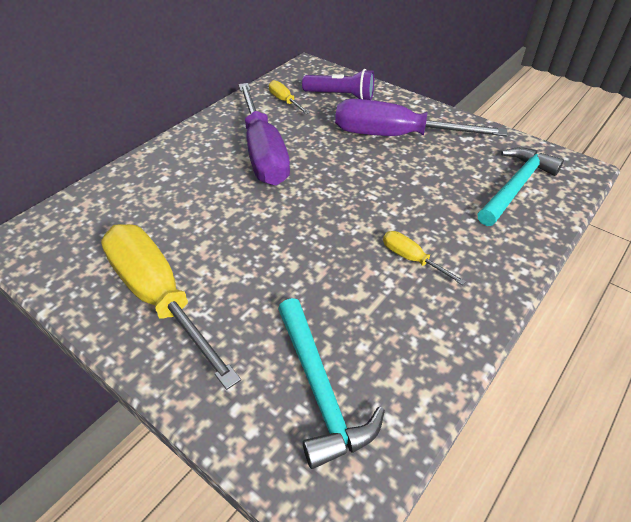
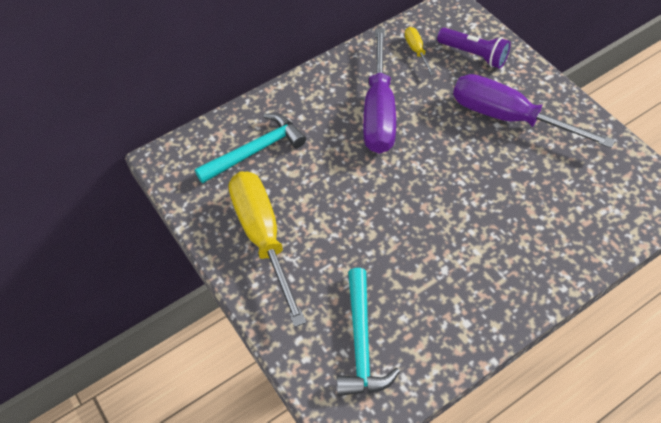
camera: 20 degrees right, 10 degrees up
(412, 259) = (471, 253): yellow screwdriver -> none
(515, 186) = (599, 202): turquoise hammer -> turquoise hammer (255, 151)

